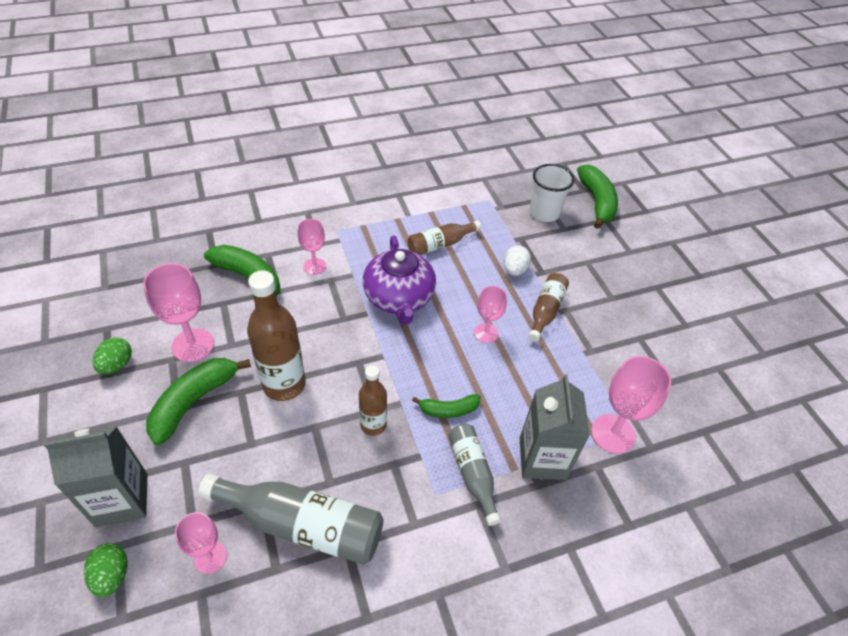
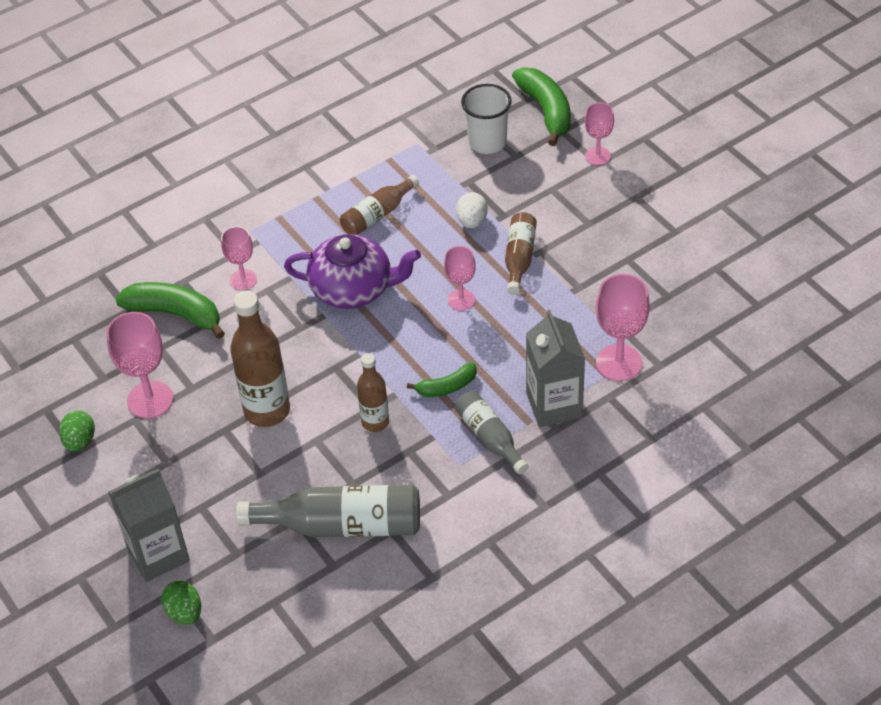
camera: 10 degrees left, 0 degrees up
(194, 401) = (181, 452): green banana -> none
(210, 557) = (268, 573): pink goblet -> pink goblet (597, 156)
(399, 298) = (353, 289): purple teapot -> purple teapot turned 60 degrees counterclockwise

